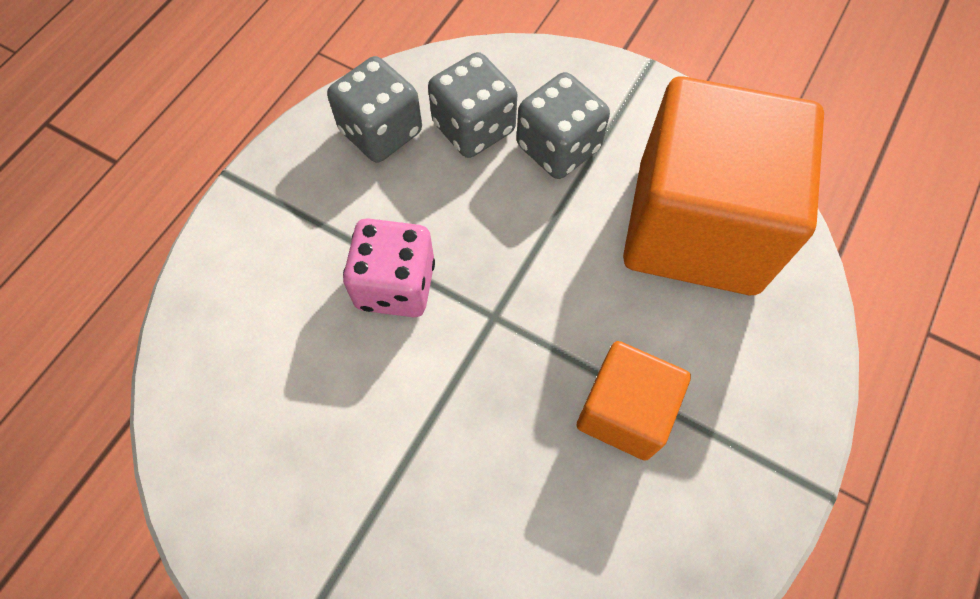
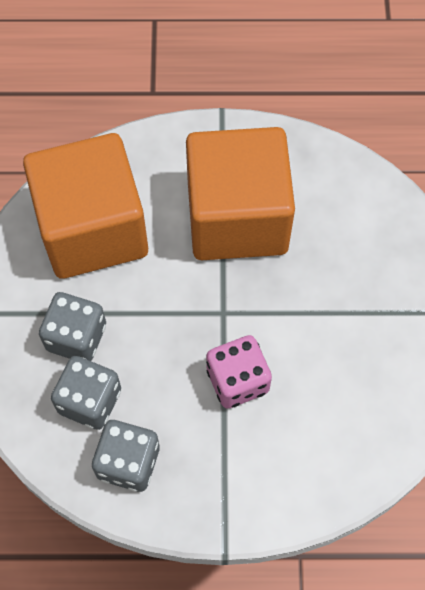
camera: 120 degrees left, 0 degrees up
(624, 411) = (237, 218): orange cube -> orange cube, size x1.95

